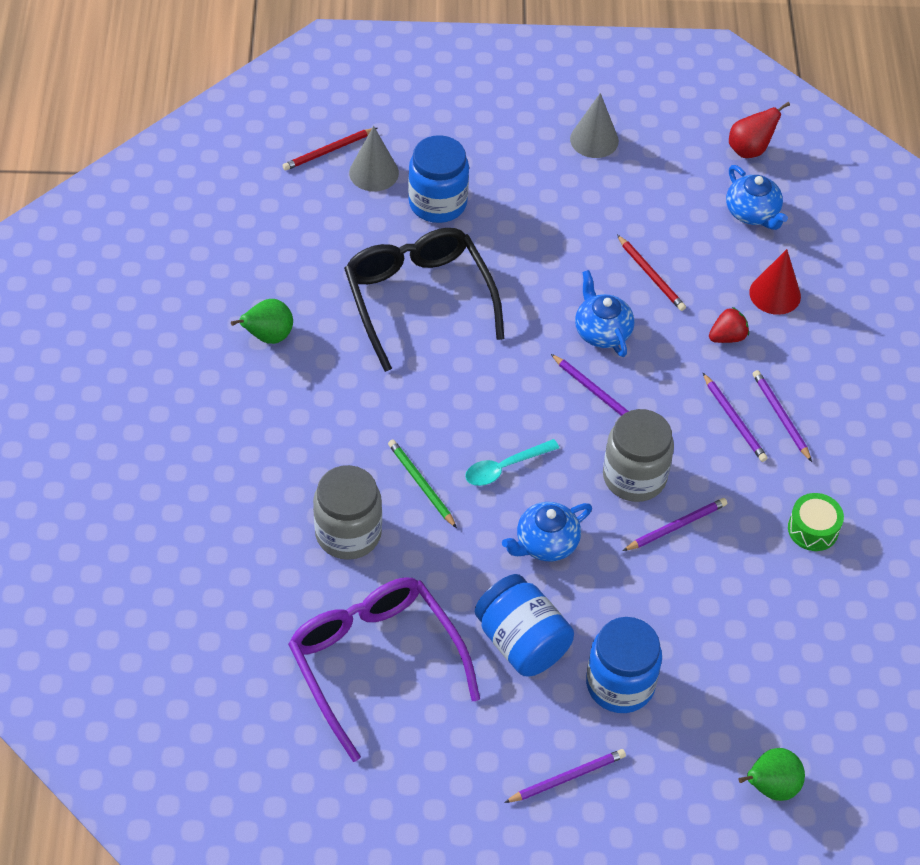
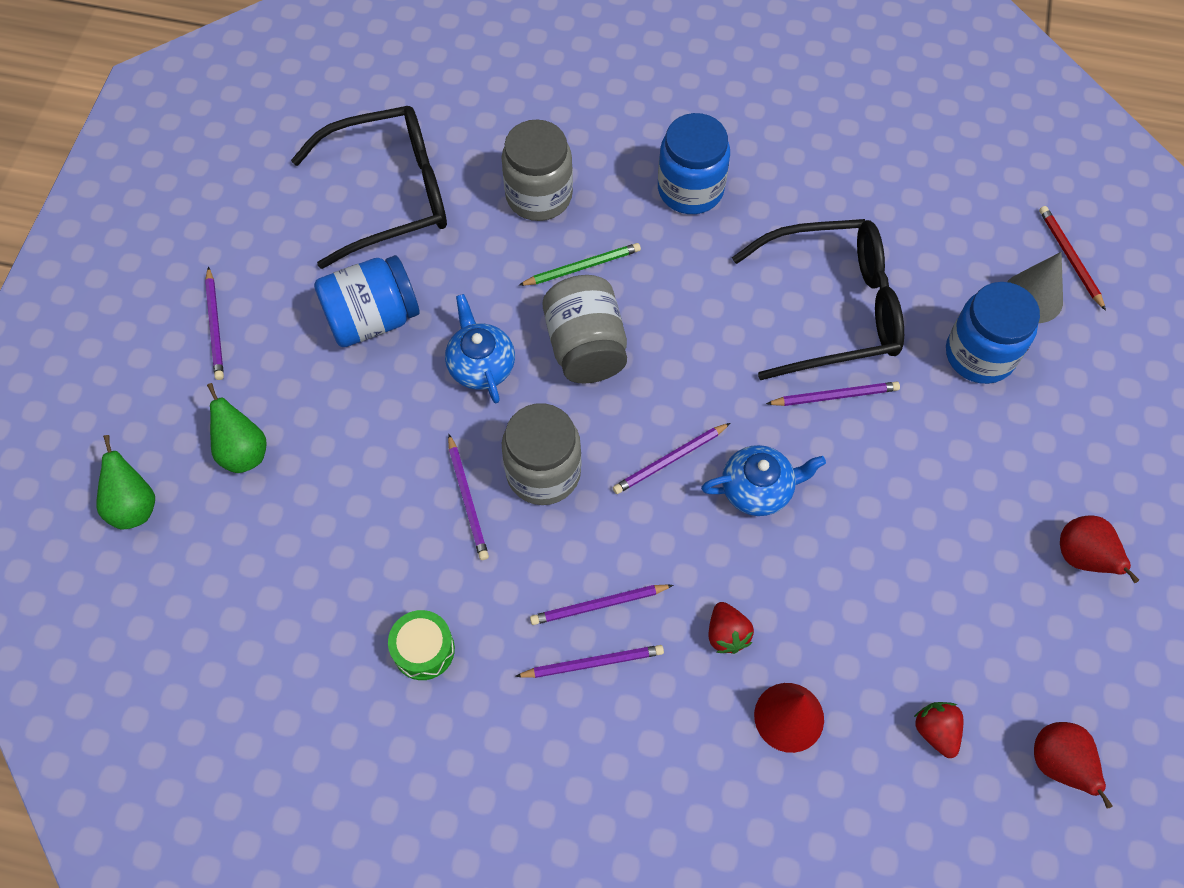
camera: 105 degrees right, 10 degrees up
(268, 336) = (799, 164): green pear -> green pear (243, 452)
(375, 662) = (390, 194): purple glasses -> black glasses
(503, 290) = (835, 396): none -> purple pencil
(505, 467) = (585, 347): turquoise spoon -> grey jar
(594, 140) = (1082, 557): grey cone -> red pear
(620, 684) = (296, 395): blue jar -> blue jar (690, 189)
(651, 275) = (839, 568): red pencil -> none
(752, 213) = (936, 731): blue teapot -> red strawberry

